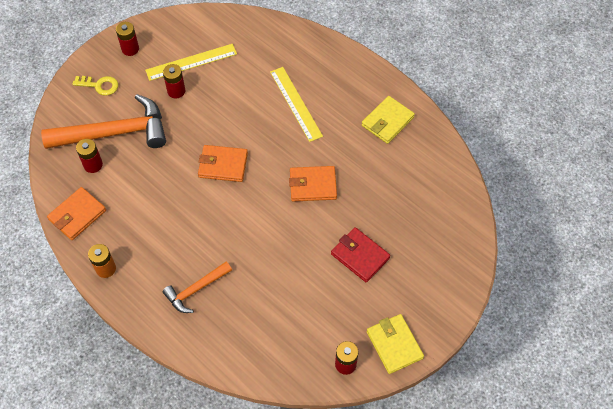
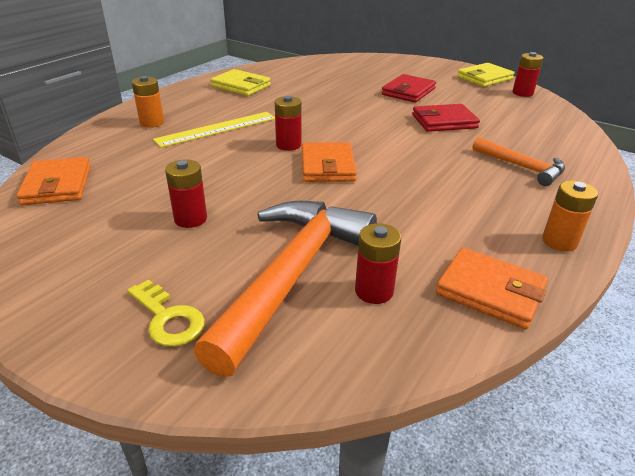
camera: 100 degrees left, 25 degrees down
(99, 85) = (168, 318): yellow key -> yellow key turned 135 degrees clockwise
(114, 133) = (292, 275): orange hammer -> orange hammer turned 45 degrees clockwise
(130, 49) = (69, 289): red battery -> red battery (288, 145)
(191, 62) = (126, 211): yellow ruler -> none
(285, 264) = (444, 121): none -> red wallet
(313, 64) = (152, 123): none -> orange battery
(313, 185) = (336, 114): orange wallet -> orange wallet (57, 185)

